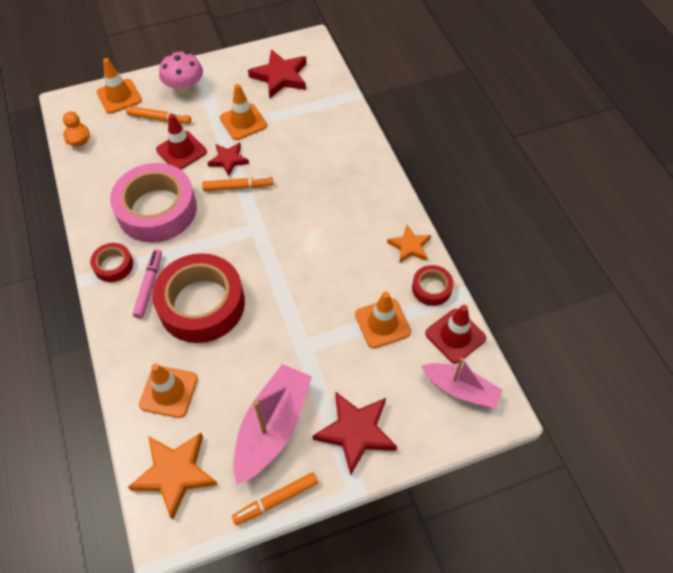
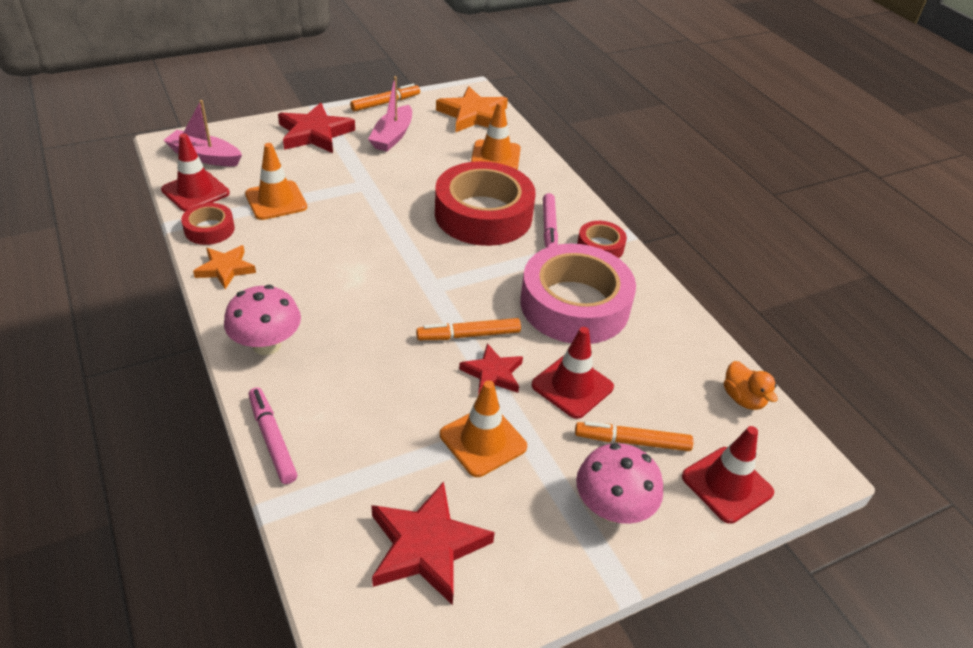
camera: 170 degrees right, 15 degrees down
(119, 96) = (727, 484): orange traffic cone -> red traffic cone
(273, 427) = (392, 136): pink boat -> pink boat, size x0.66
(358, 126) = (272, 439): none -> pink marker
(370, 183) = (267, 345): none -> pink mushroom

